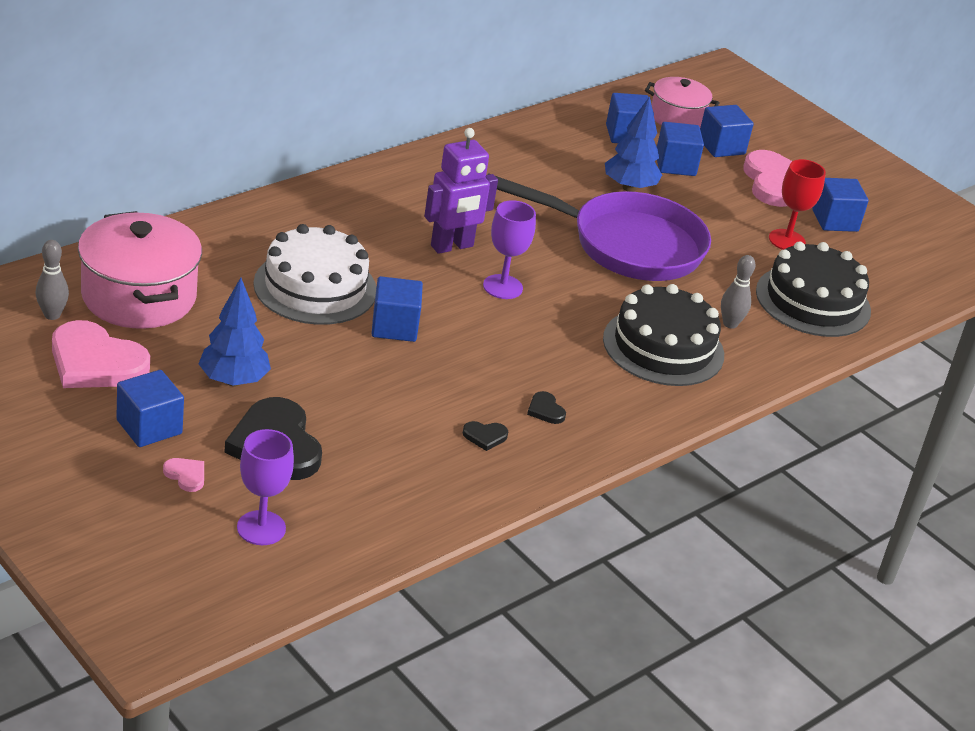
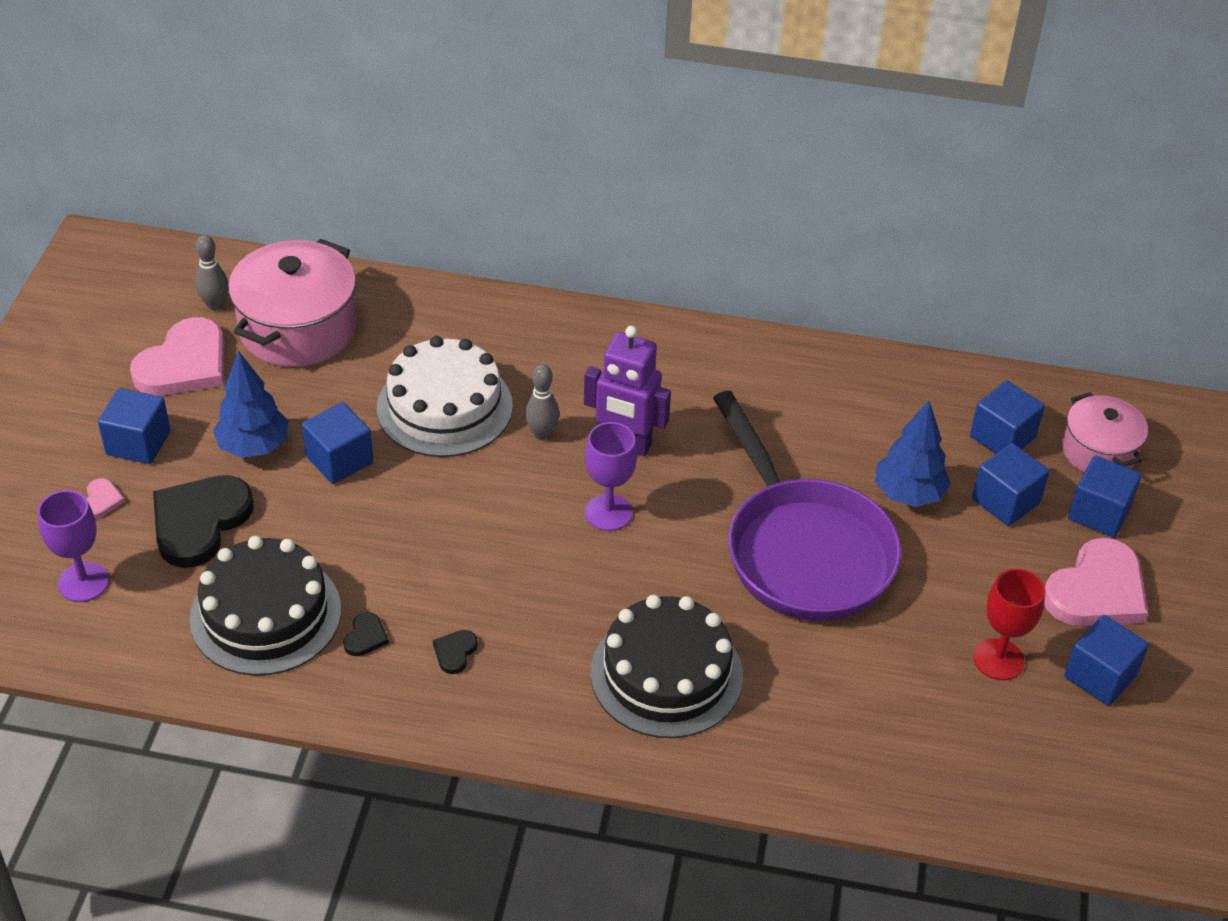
camera: 55 degrees right, 10 degrees up
(95, 362) = (184, 364): pink heart -> pink heart turned 135 degrees counterclockwise
(394, 327) = (452, 486): blue cube -> blue cube (339, 460)
(485, 436) = (365, 637): black heart -> black heart turned 120 degrees counterclockwise
(730, 324) = (776, 700): grey bowling pin -> grey bowling pin (542, 434)
(813, 301) = (914, 741): black cake -> black cake (265, 614)

